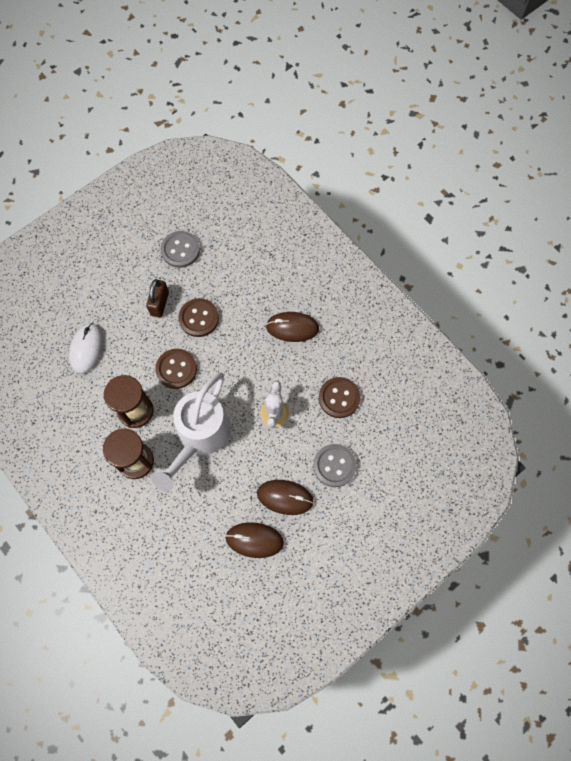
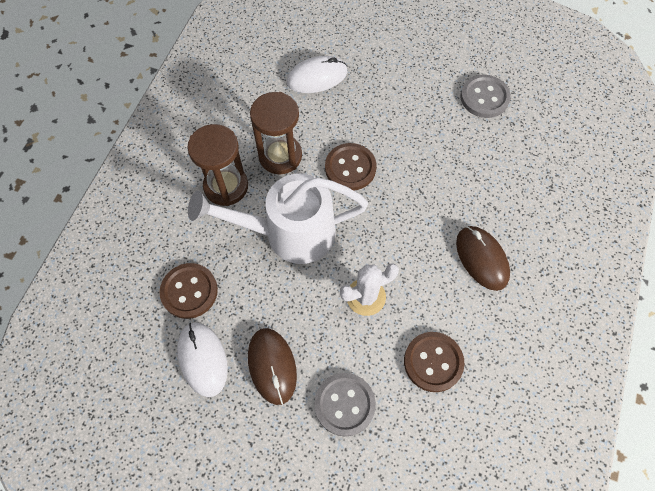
camera: 60 degrees right, 5 degrees down
(159, 303) = (411, 112): brown padlock -> none
(199, 318) = (422, 157): brown button -> brown button (189, 291)
(254, 540) = (202, 359): brown mouse -> white mouse

